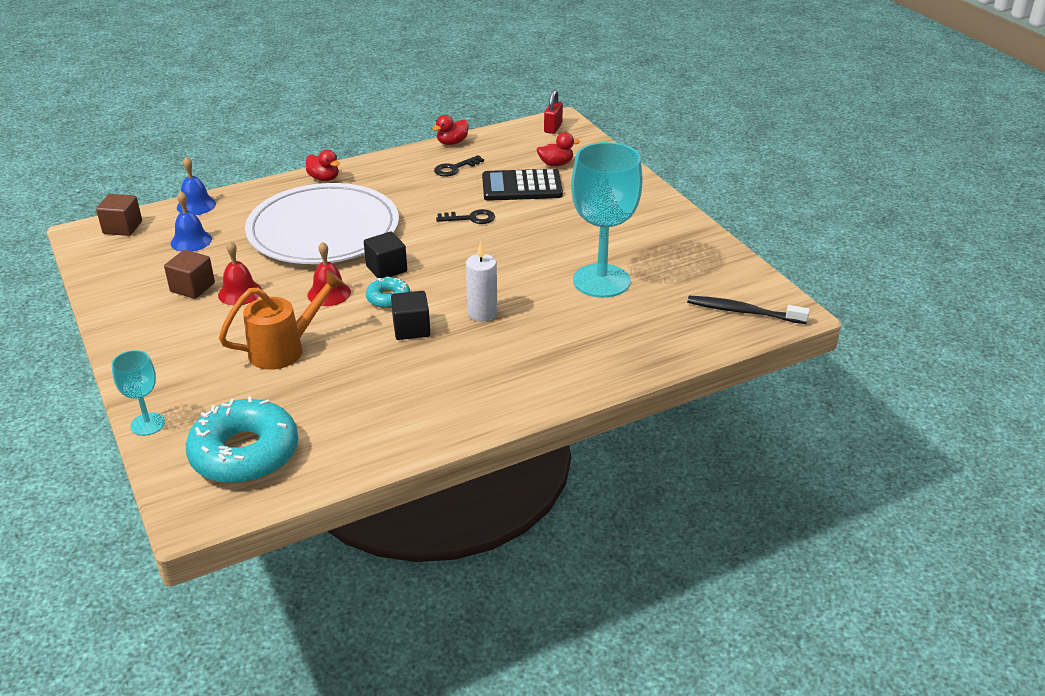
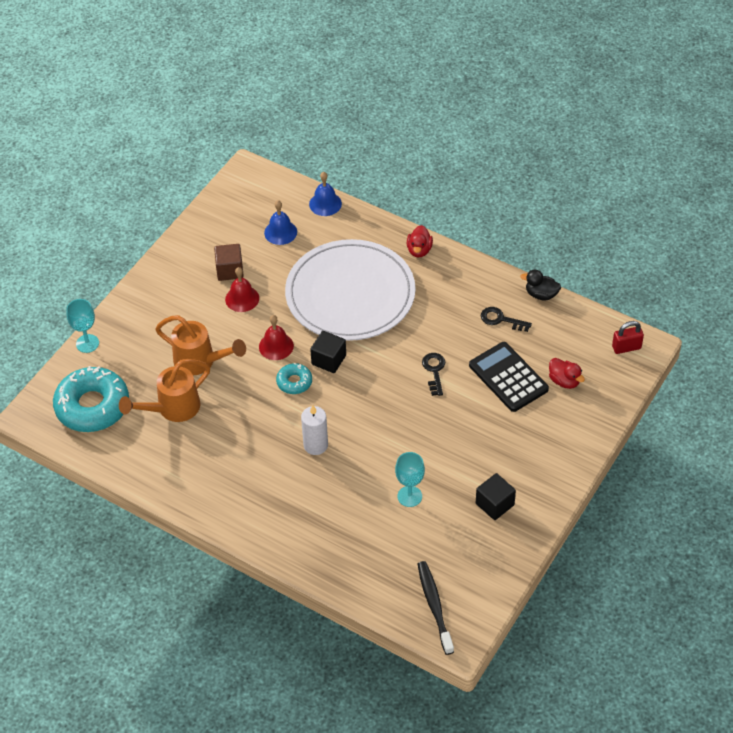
camera: 60 degrees right, 15 degrees up
(122, 227) = (268, 186): brown cube -> none
(324, 392) = (172, 409): none -> orange watering can
(411, 329) = (269, 415): black cube -> black cube (494, 504)
(452, 142) = (541, 294): red duck -> black duck
(471, 218) = (434, 371): black key -> black key turned 150 degrees counterclockwise
(601, 281) = (409, 496): turquoise goblet -> turquoise goblet, size x0.49

